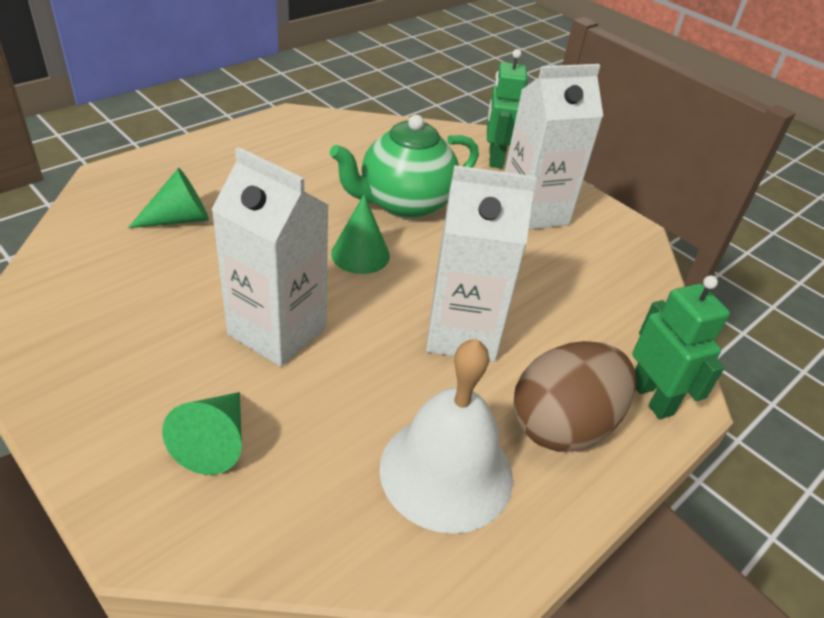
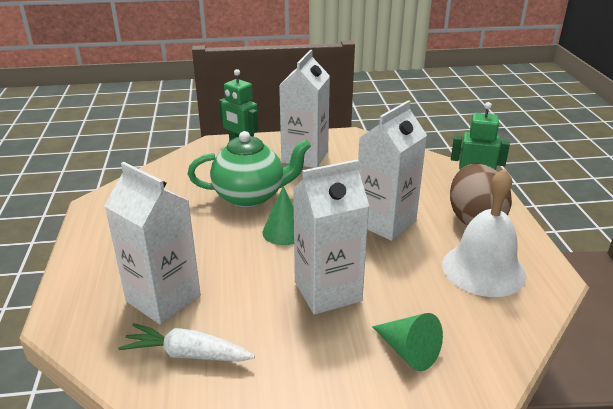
camera: 50 degrees left, 10 degrees down
(108, 268) = (187, 354): none -> white carrot
(179, 219) = (163, 299): green cone -> white carton
(404, 203) = (250, 196): green teapot -> green teapot turned 105 degrees counterclockwise

